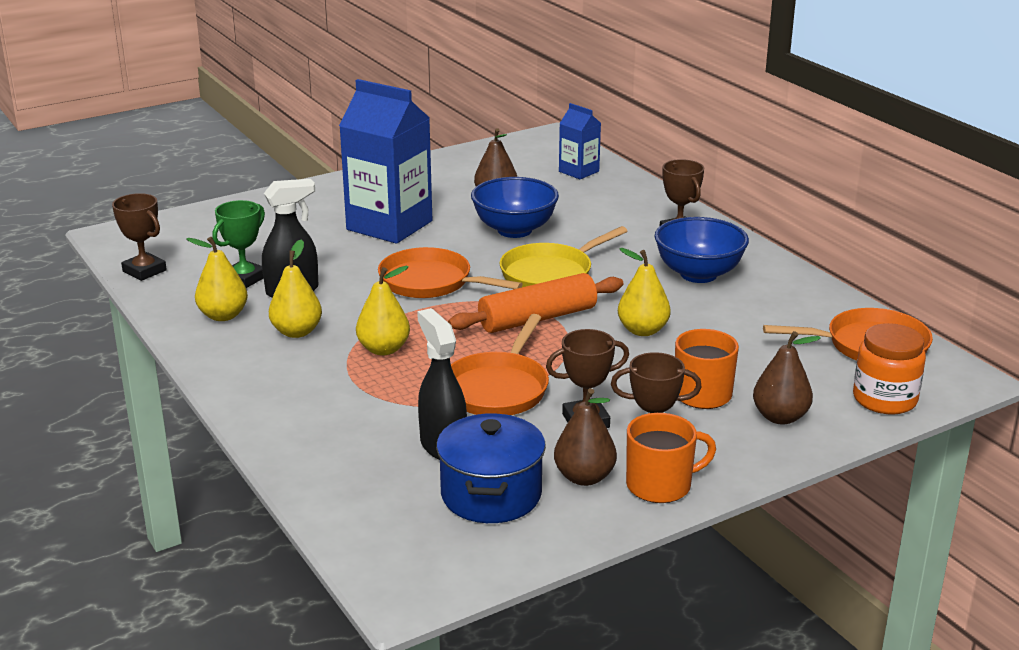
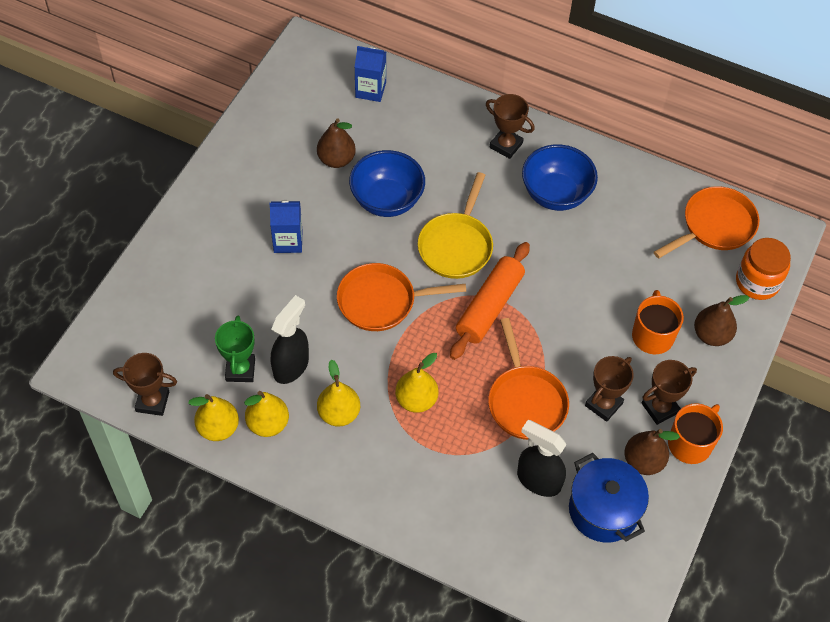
camera: 35 degrees left, 30 degrees up
(389, 225) = (288, 241): blue carton -> blue carton, size x0.51
(642, 330) = (567, 284): yellow pear -> yellow pear (218, 428)

